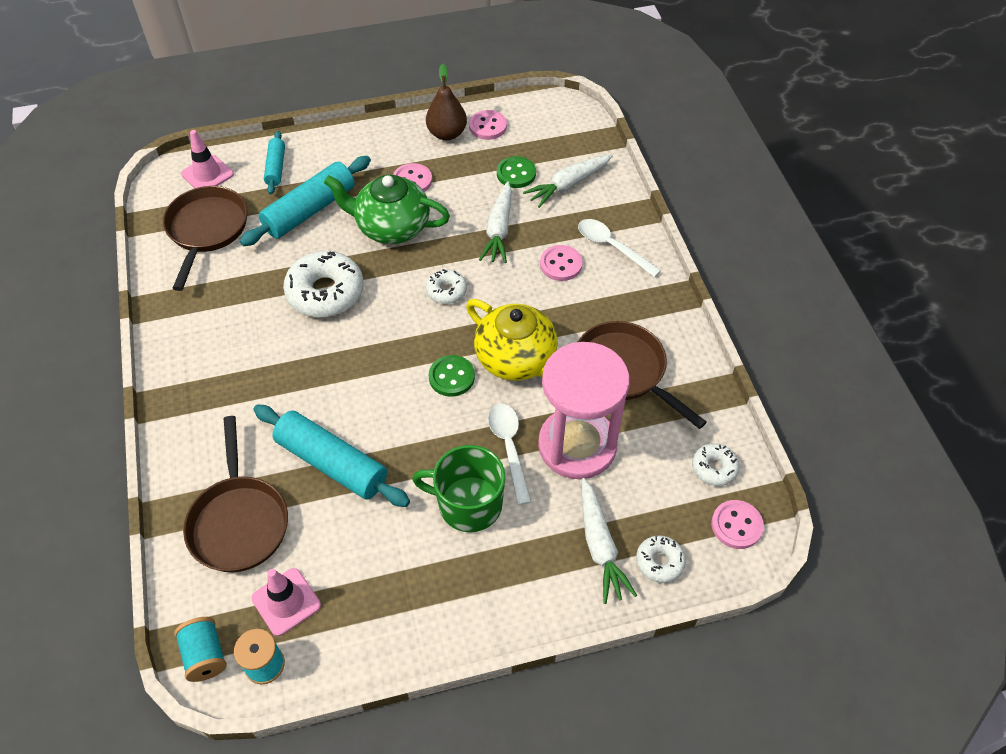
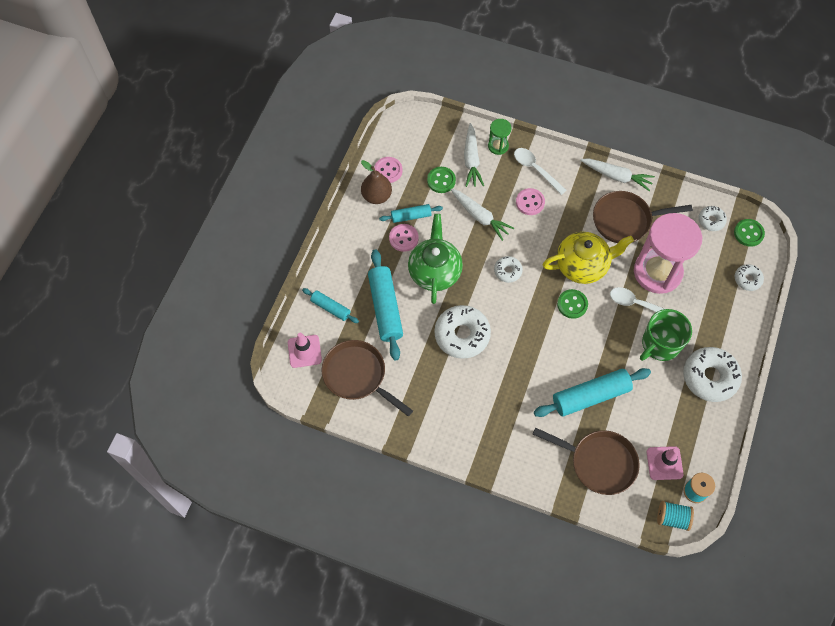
camera: 55 degrees left, 10 degrees up
(391, 227) = (435, 271): green teapot -> green teapot turned 135 degrees clockwise
(446, 172) = (411, 216): none -> turquoise rolling pin
(461, 592) = (709, 377): none -> white donut
(600, 546) = (722, 299): white carrot -> white carrot (616, 176)
(610, 198) = (498, 146): none -> green hourglass
(612, 247) = (535, 169): white spoon -> white spoon turned 60 degrees clockwise
(736, 525) = (748, 233): pink button -> green button

